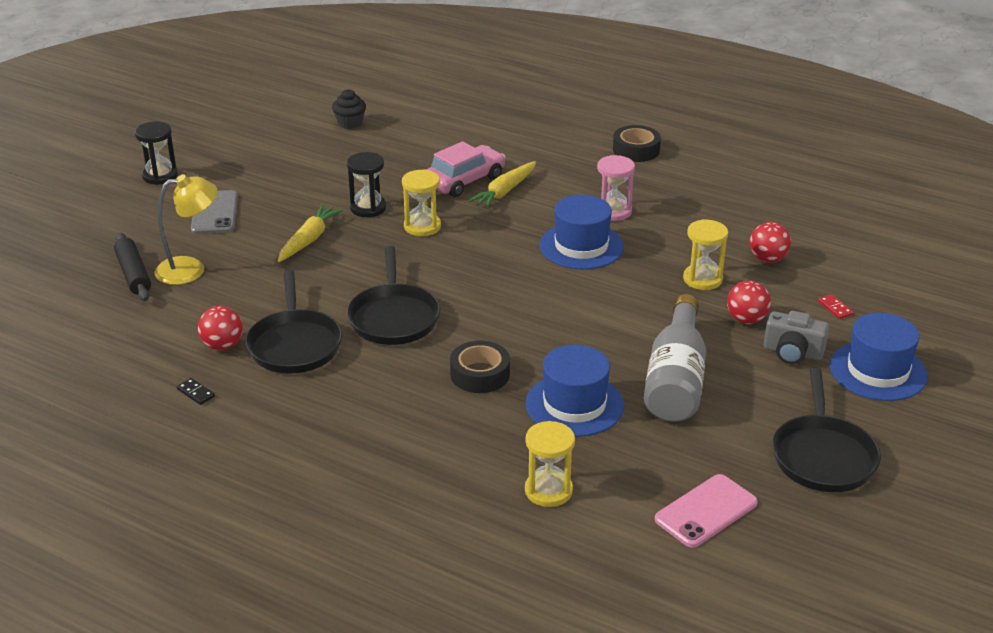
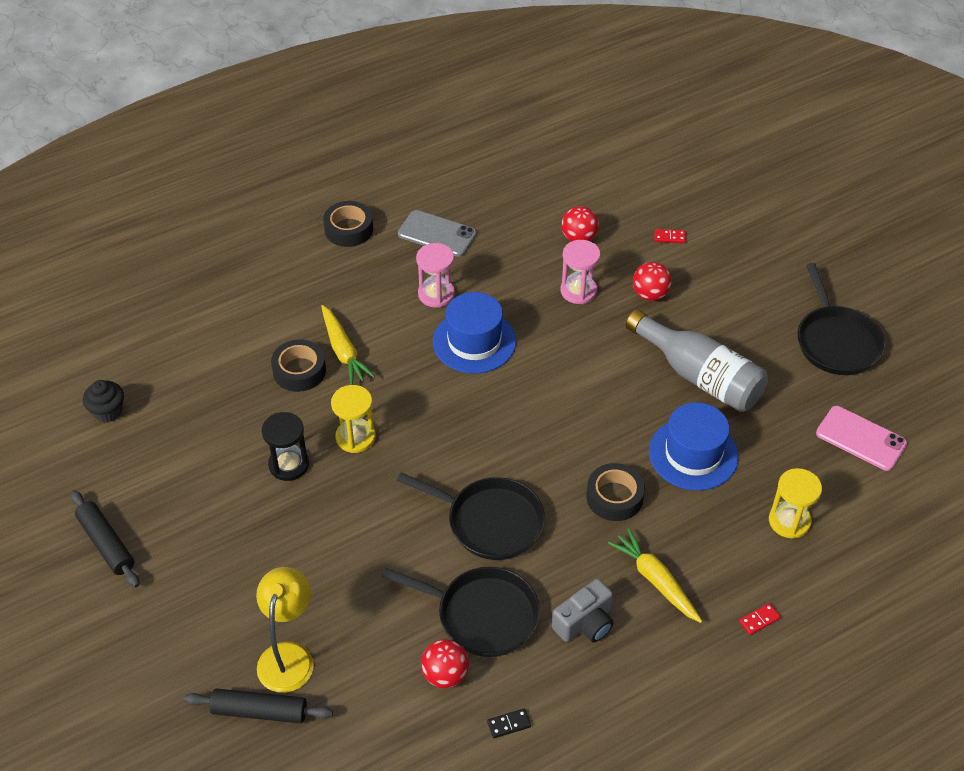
camera: 60 degrees left, 15 degrees up
(160, 176) = (71, 620): black hourglass -> none
(214, 213) = (193, 597): grey phone -> grey phone (437, 234)
(234, 165) = (106, 544): none -> black rolling pin
(309, 240) = (310, 535): yellow carrot -> yellow carrot (655, 580)
(410, 505) = (759, 620): none -> red domino
(464, 180) = (299, 371): pink car -> black tape
(702, 279) = (578, 291): yellow hourglass -> pink hourglass
(706, 511) = (861, 438): pink phone -> pink phone turned 45 degrees counterclockwise
(792, 352) = (708, 291): grey camera -> grey camera (585, 623)
(823, 456) = (836, 342): black pan -> black pan turned 45 degrees clockwise
(878, 371) = (759, 258): blue hat -> none

